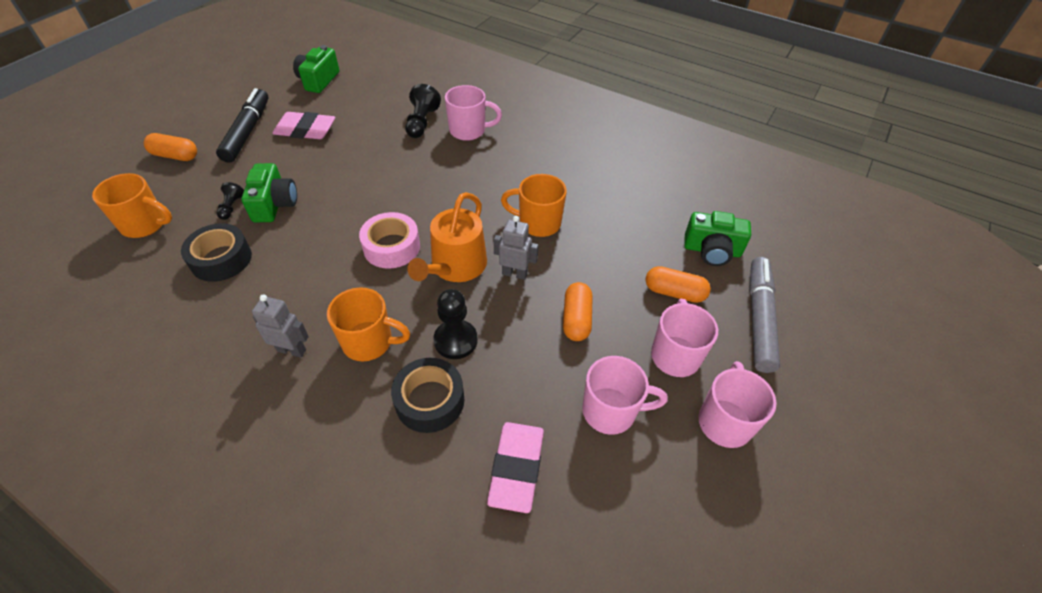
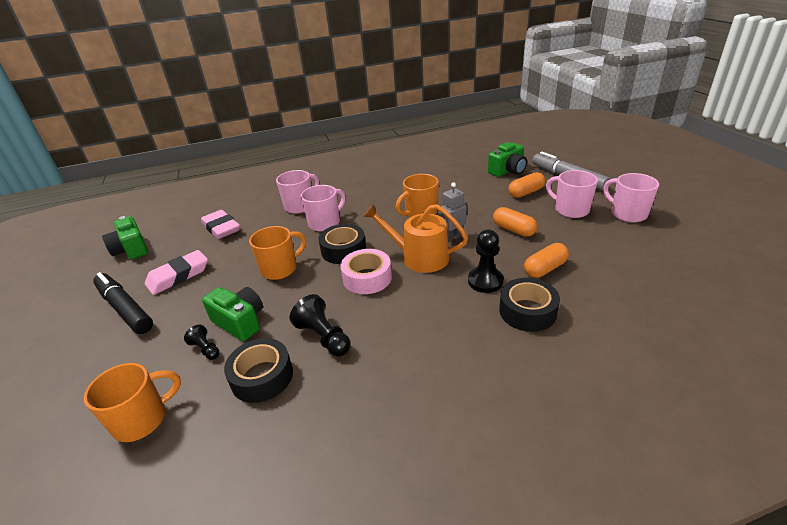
camera: 45 degrees left, 15 degrees down
(175, 156) = (78, 366): orange capsule -> orange capsule (545, 269)
(292, 350) = (414, 366): grey robot -> none
(369, 342) = (448, 321): orange mug -> orange mug (280, 269)
(422, 123) = (261, 221): black pawn -> black pawn (324, 337)
(422, 205) = (343, 250): none -> black tape
(455, 266) = (419, 257): orange watering can -> orange watering can turned 135 degrees clockwise
(516, 468) = (610, 295): pink eraser -> pink eraser (221, 228)
(611, 411) = (593, 245): pink mug -> pink mug (325, 223)

